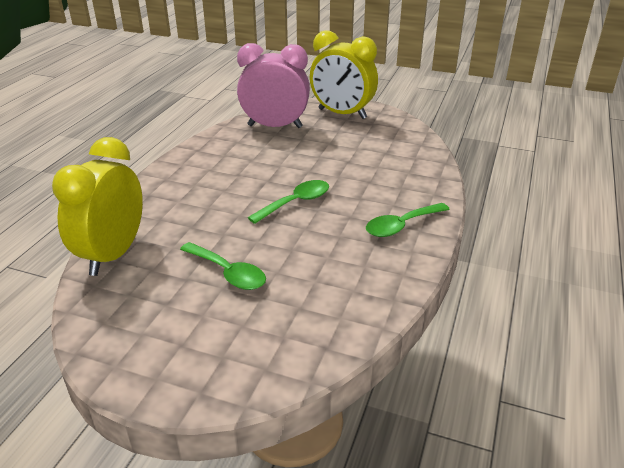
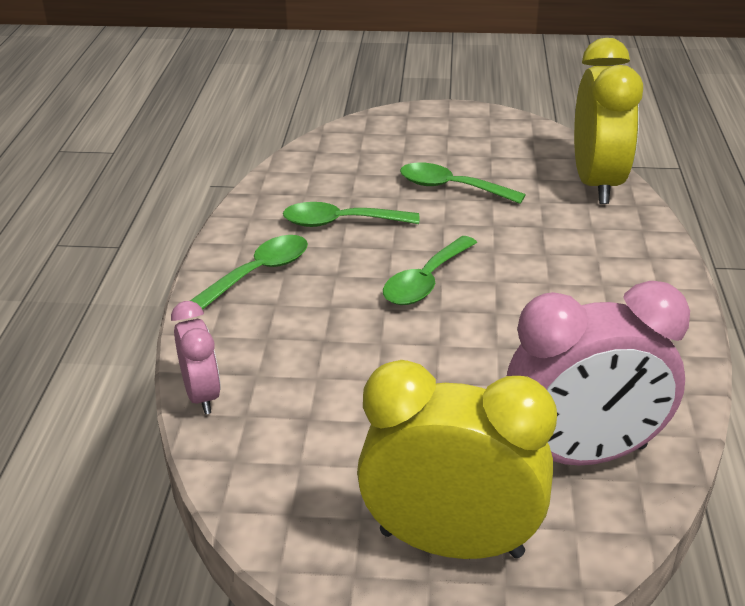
camera: 165 degrees right, 0 degrees up
(333, 255) = (341, 222): none -> green spoon
(437, 167) = (202, 395): none -> pink clock

